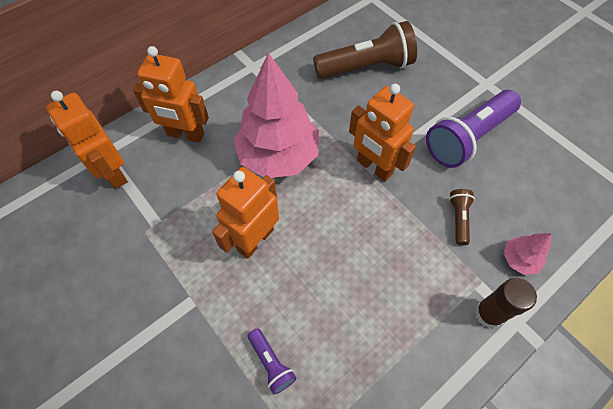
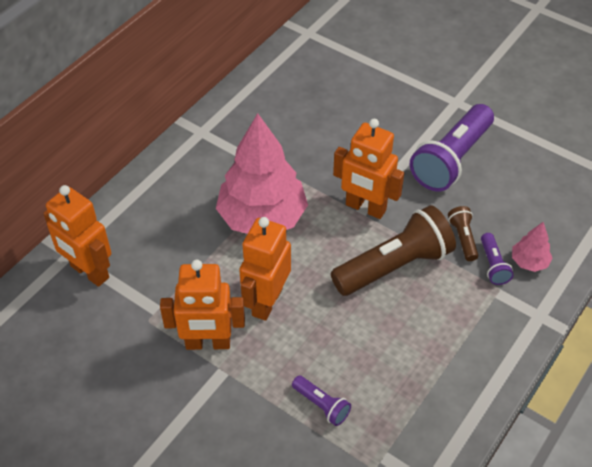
camera: 15 degrees left, 10 degrees down
(185, 135) = (154, 217): orange robot -> orange robot (208, 343)
(366, 67) = (326, 109): brown flashlight -> brown flashlight (394, 266)
(481, 254) = (493, 265): none -> purple flashlight
(488, 314) = (512, 315): brown glue stick -> none

